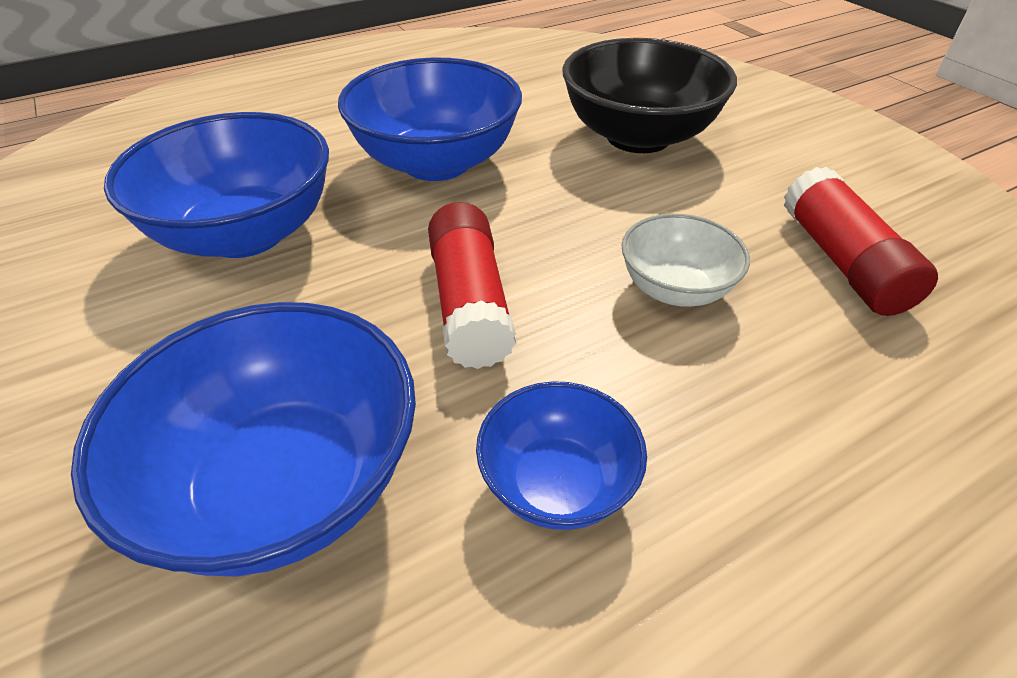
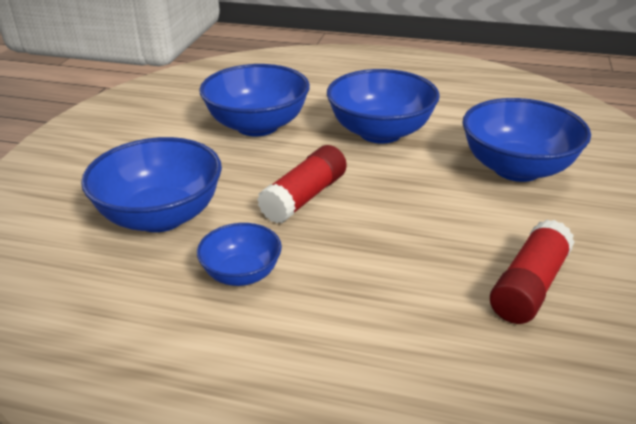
camera: 45 degrees right, 10 degrees down
(638, 137) = (517, 168): black bowl -> blue bowl
(675, 289) = (407, 244): white bowl -> none

